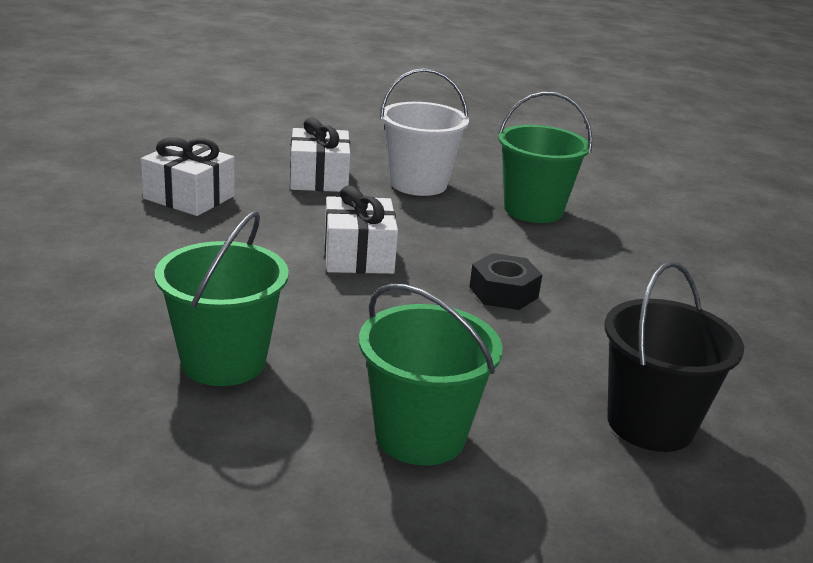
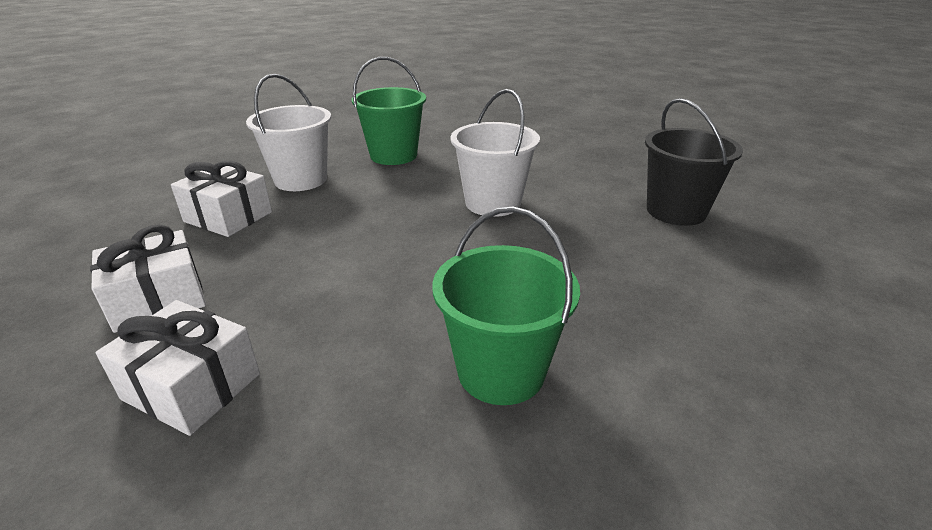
camera: 55 degrees left, 5 degrees up
(358, 255) = (383, 242): white gift -> white gift (192, 386)
(420, 435) = (661, 299): green bucket -> none
(503, 292) = (493, 203): black nut -> white bucket

